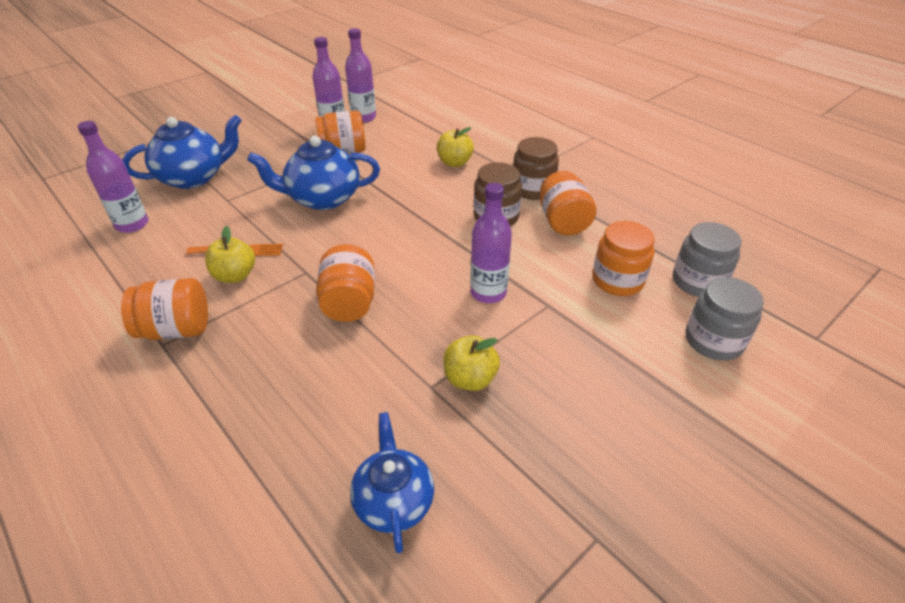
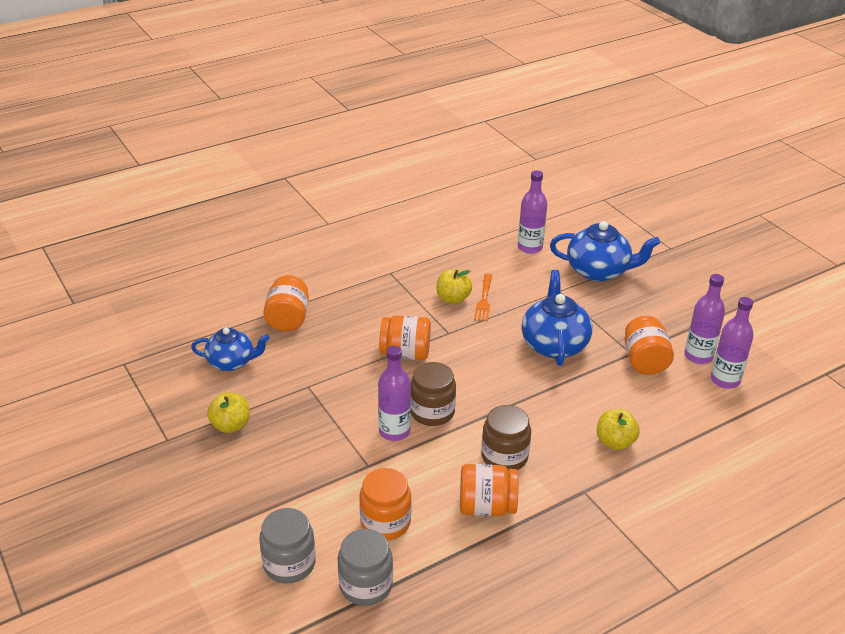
camera: 100 degrees right, 5 degrees down
(176, 329) = (402, 277): orange jar -> orange jar (288, 319)
(194, 177) = (599, 271): blue teapot -> blue teapot turned 60 degrees counterclockwise
(470, 379) = (307, 406): yellow apple -> yellow apple (230, 425)
(532, 189) = (552, 496): brown jar -> brown jar (432, 412)

